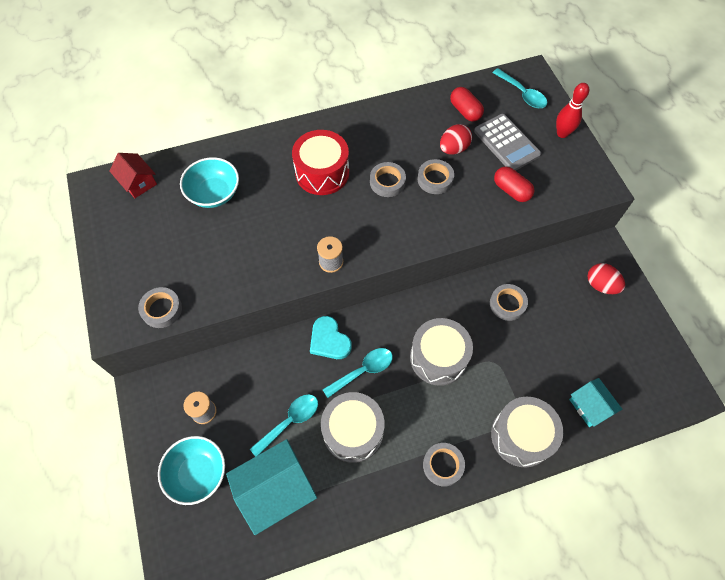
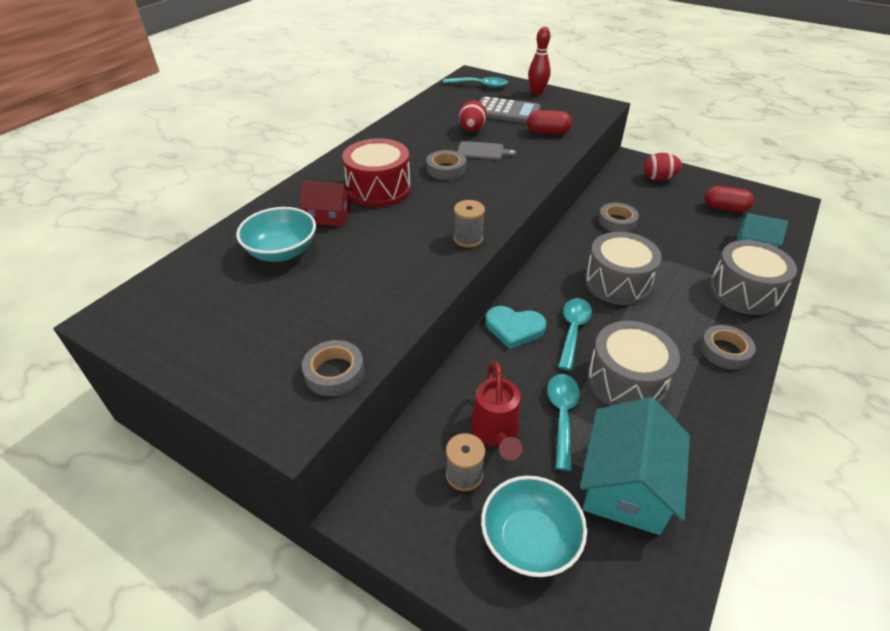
camera: 40 degrees left, 20 degrees down
(138, 182) = (172, 287): red house -> red house (328, 216)
(243, 402) = (496, 434): none -> red watering can
(435, 179) = (482, 151): grey tape -> grey cutting board
(465, 111) = (451, 108): red capsule -> red capsule (725, 208)

